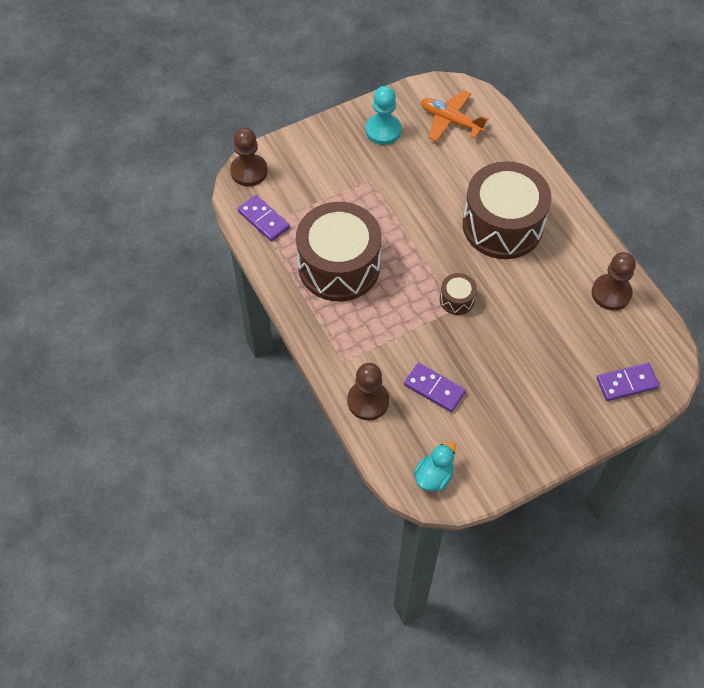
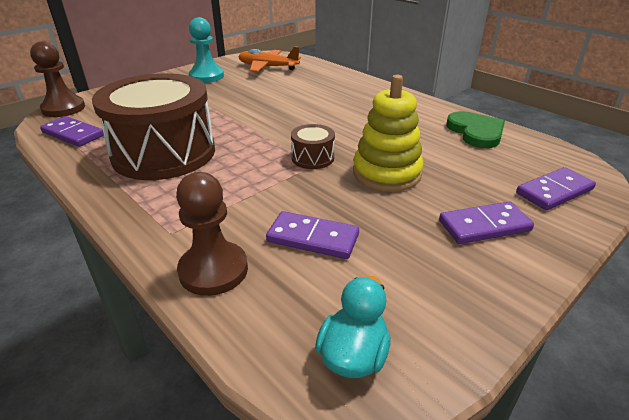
camera: 15 degrees left, 25 degrees down
(502, 225) = (339, 108): brown drum -> none
(509, 333) = (386, 173): none -> yellow stacking toy
(553, 404) = (484, 226): none -> purple domino
(611, 293) = (476, 132): brown pawn -> green heart

